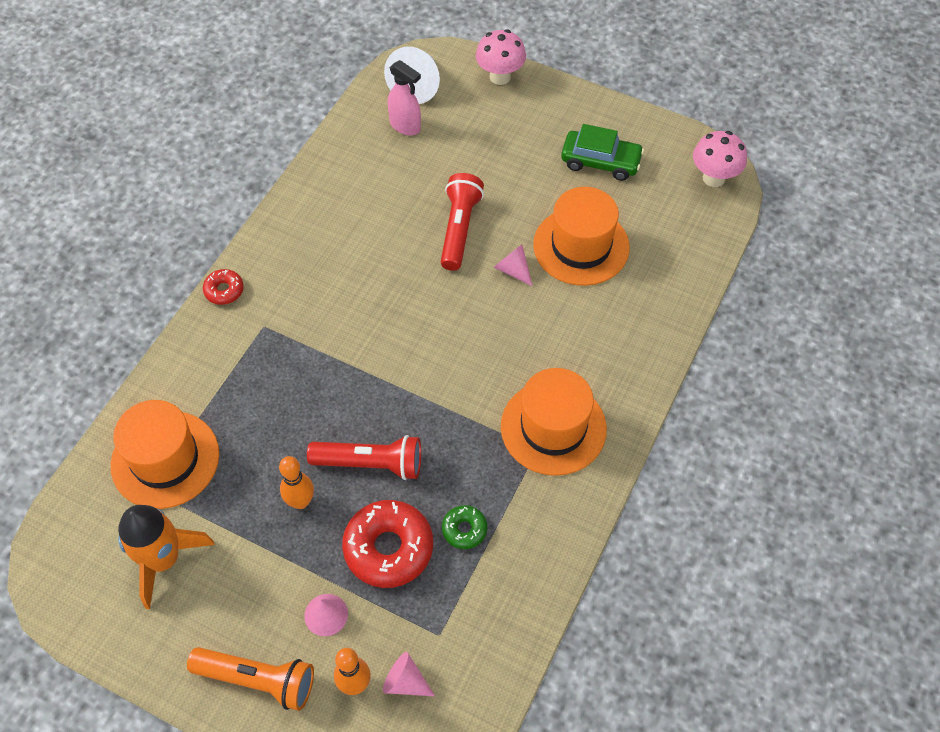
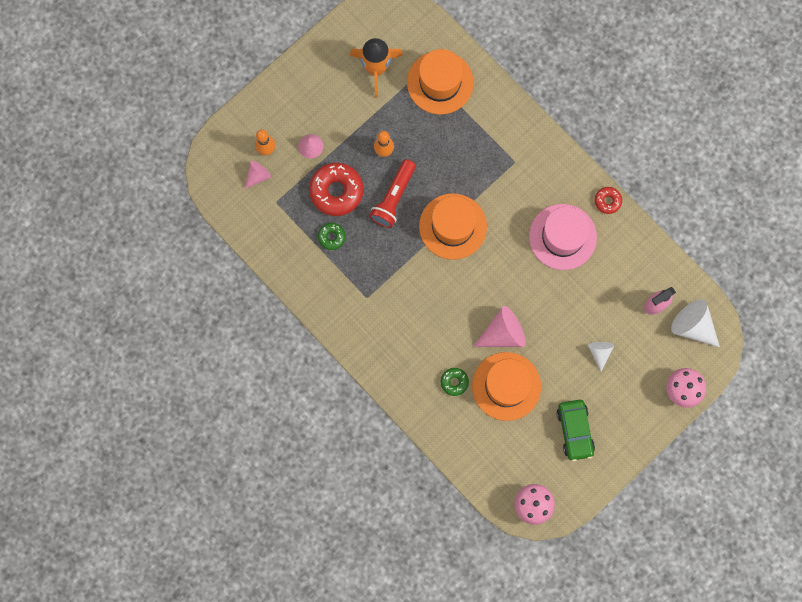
camera: 110 degrees right, 20 degrees up
(224, 290) = (552, 144): red donut -> red donut (607, 201)
(258, 680) = (288, 101): orange flashlight -> none
(353, 242) = (562, 237): none -> pink hat
(459, 229) = (549, 310): red flashlight -> none
(491, 163) = (599, 352): none -> white cone
(513, 270) = (503, 333): pink cone -> pink cone, size x1.74
(553, 427) = (377, 313): orange hat -> orange hat (452, 226)
(600, 161) = (575, 431): green car -> green car turned 45 degrees counterclockwise
(604, 304) = (454, 382): none -> green donut

